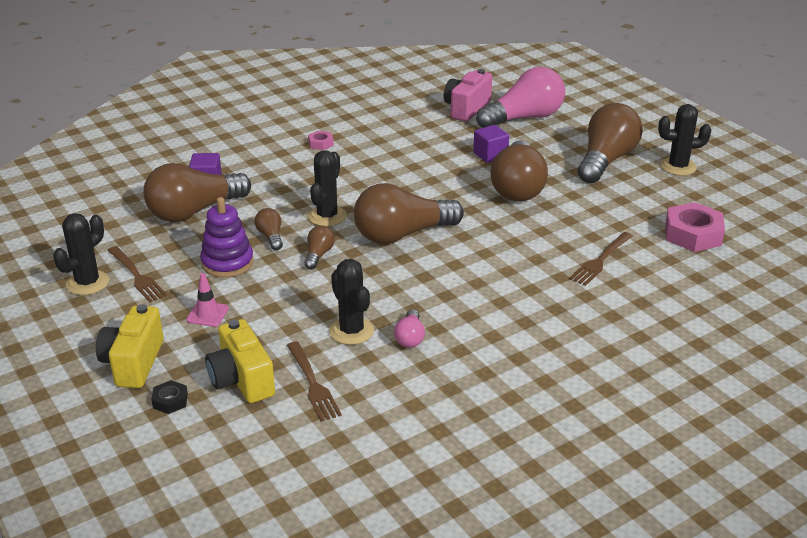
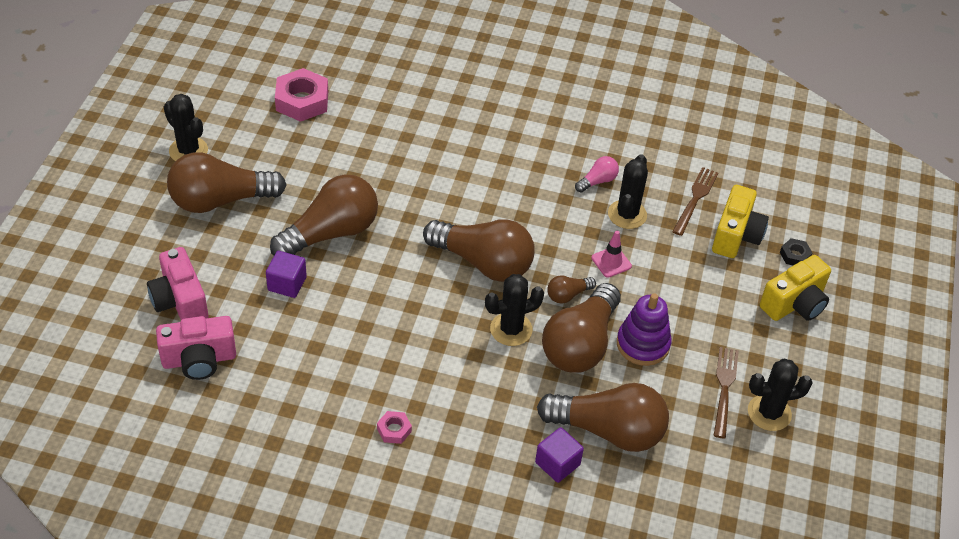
camera: 135 degrees left, 15 degrees up
(207, 314) = (706, 305): pink traffic cone -> pink traffic cone (611, 262)
(271, 237) = (580, 344): brown light bulb -> brown light bulb, size x2.23
(524, 118) = (180, 301): pink light bulb -> pink camera
(600, 260) = (394, 133): brown fork -> none

